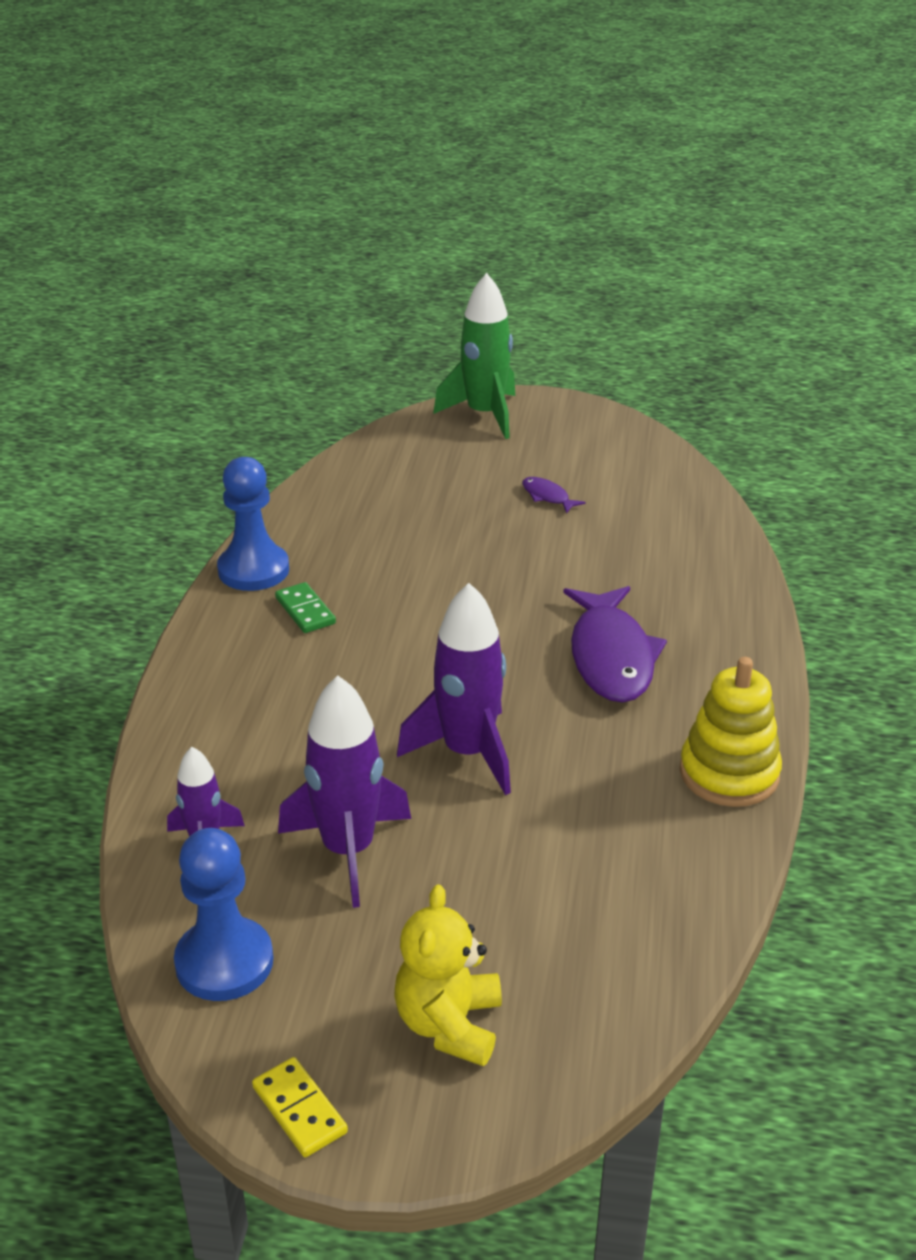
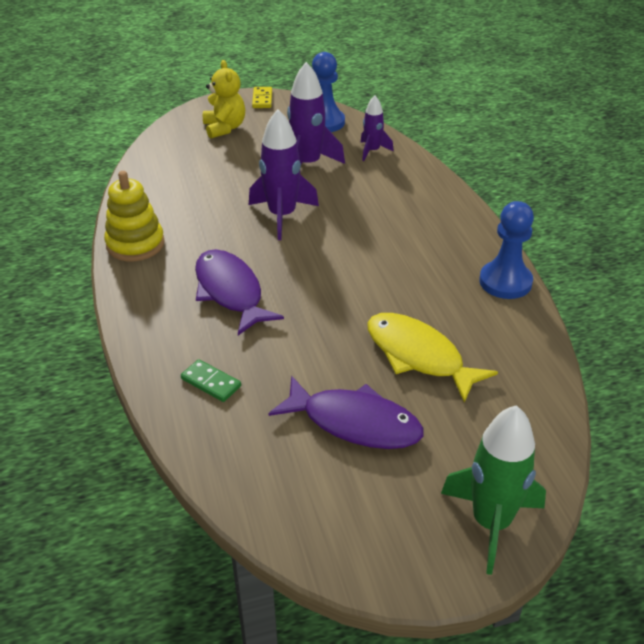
camera: 155 degrees right, 5 degrees up
(300, 1110) = (262, 99): yellow domino -> yellow domino turned 60 degrees clockwise
(305, 611) = (443, 265): green domino -> green domino (211, 382)
(433, 529) = (419, 356): none -> yellow fish
(547, 496) = (354, 423): purple fish -> purple fish, size x2.25

